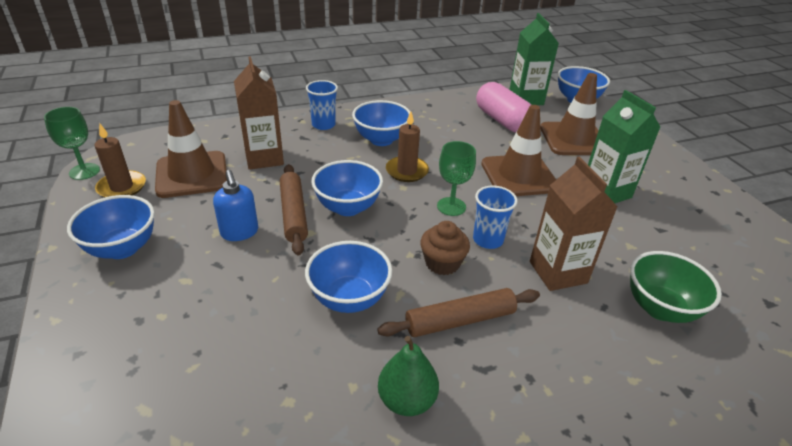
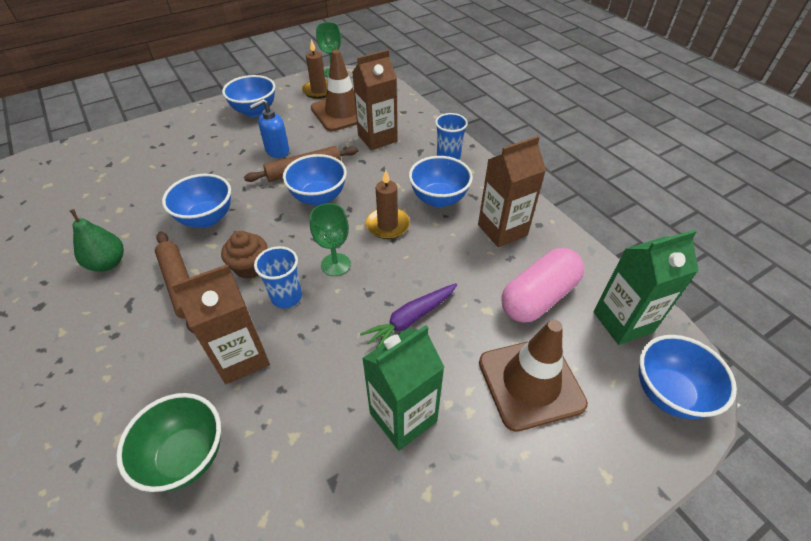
camera: 80 degrees right, 10 degrees up
(431, 119) = (502, 230): none -> brown carton
(519, 176) = (411, 319): brown traffic cone -> purple carrot

